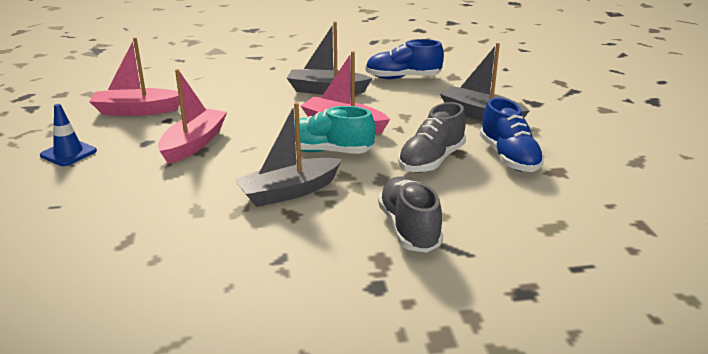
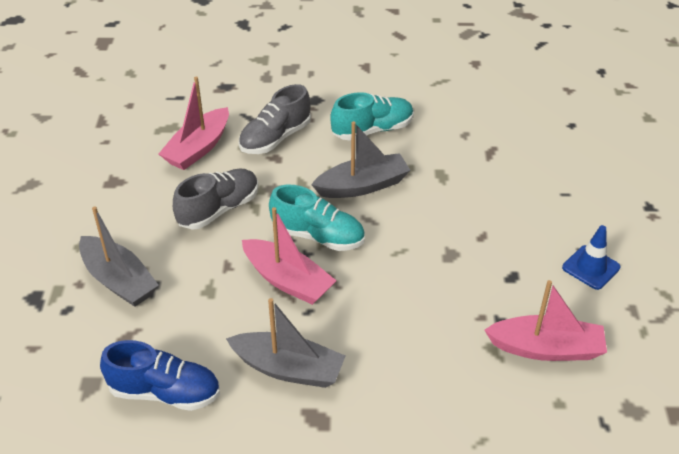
camera: 170 degrees left, 15 degrees up
(194, 144) = (458, 266): pink boat -> pink boat (198, 148)
(283, 251) = (372, 130): none -> turquoise shoe
(409, 229) = (275, 138): grey shoe -> grey shoe turned 45 degrees clockwise
(509, 157) = (142, 204): blue shoe -> none

